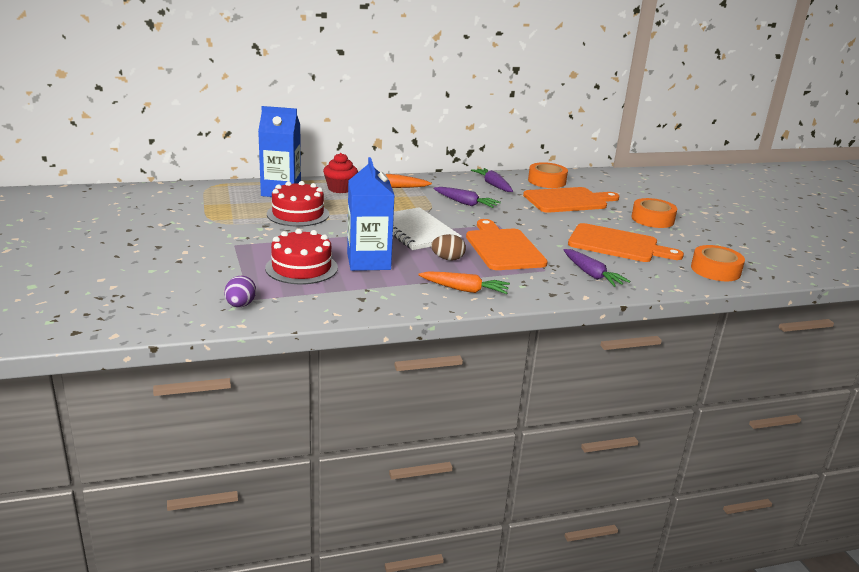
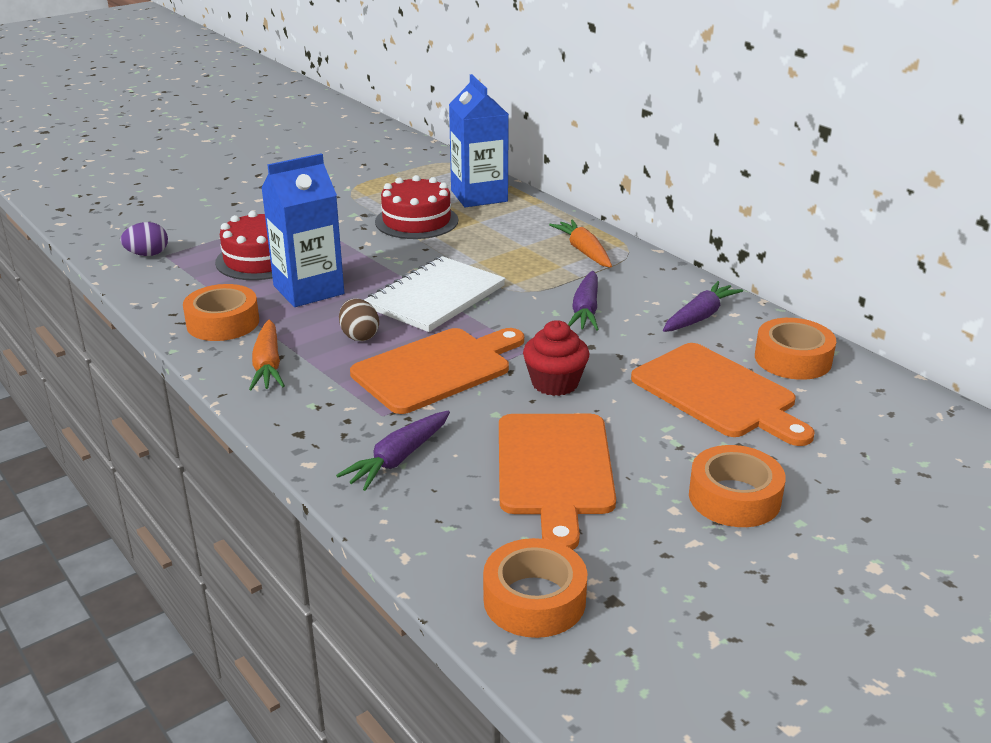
camera: 70 degrees right, 5 degrees up
(340, 189) = (532, 222): red cupcake -> red cupcake (555, 383)
(391, 294) = (223, 322): none -> orange tape

